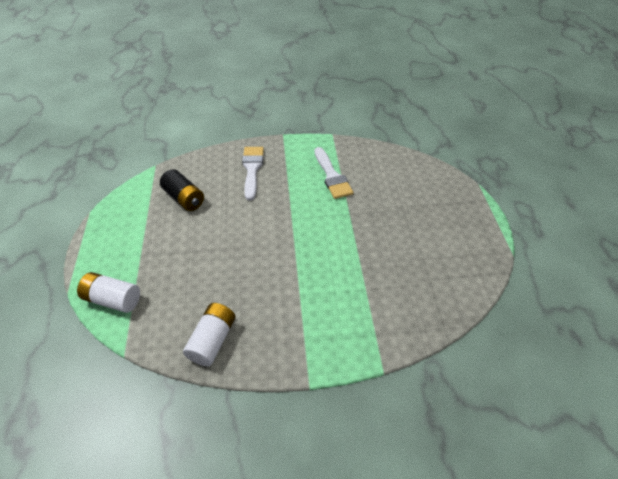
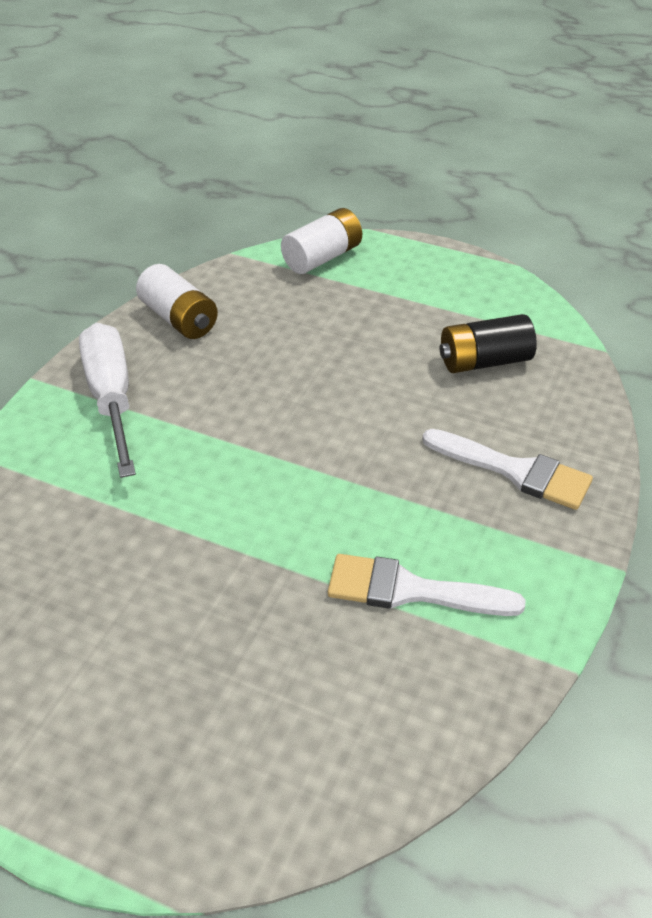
camera: 120 degrees right, 5 degrees down
(300, 330) = (112, 399): none -> white screwdriver

